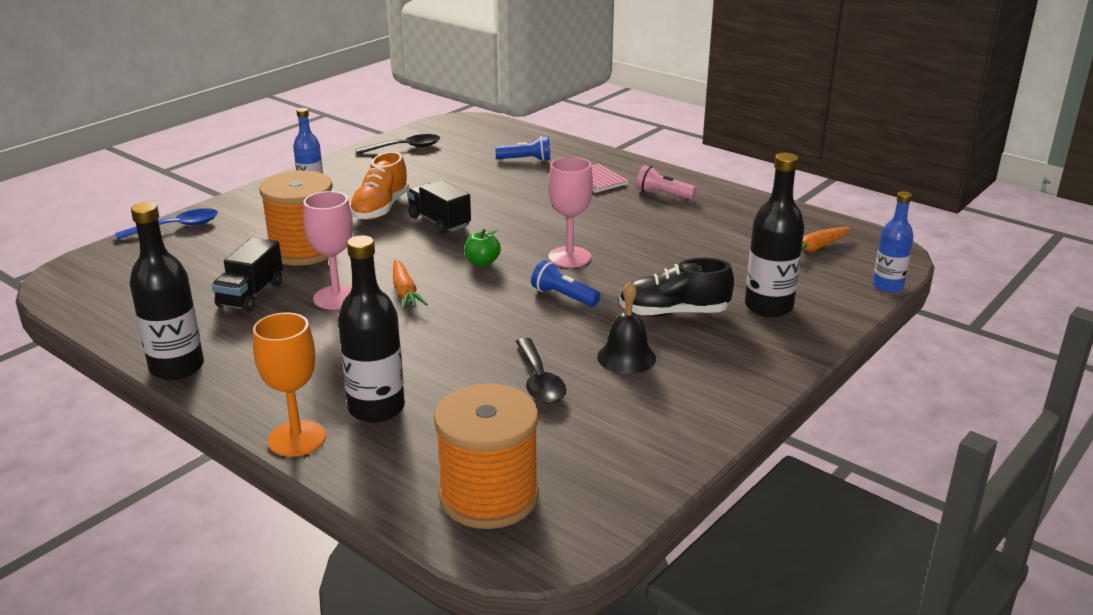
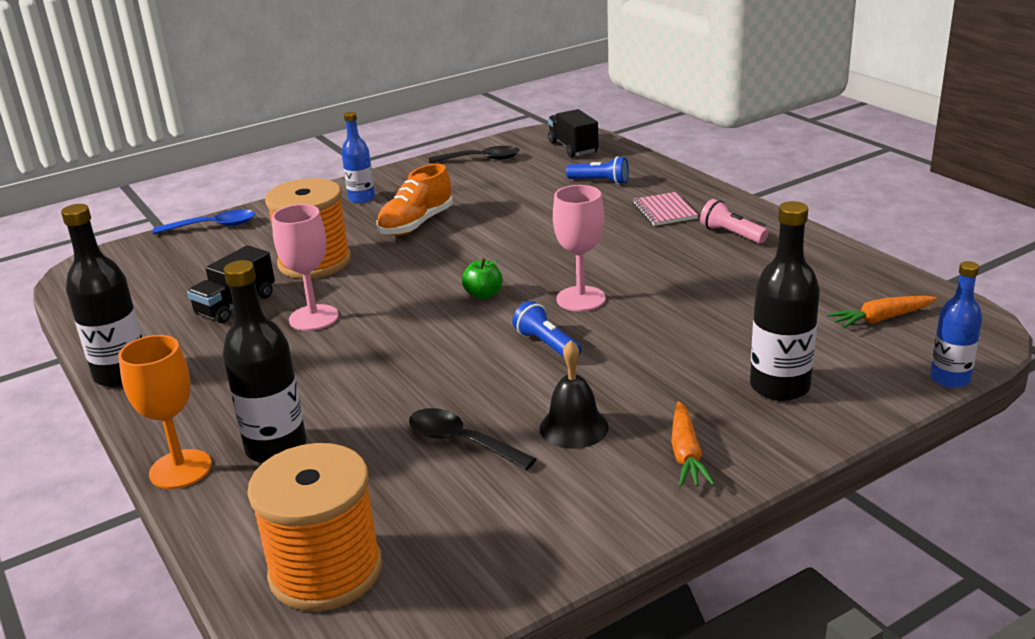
camera: 20 degrees right, 0 degrees up
(405, 292) = (384, 319): orange carrot -> orange carrot (686, 454)
(439, 222) = (466, 244): black truck -> black truck (573, 148)
(539, 381) = (461, 441): black spoon -> black spoon turned 120 degrees clockwise
(674, 313) = (660, 380): black shoe -> none

